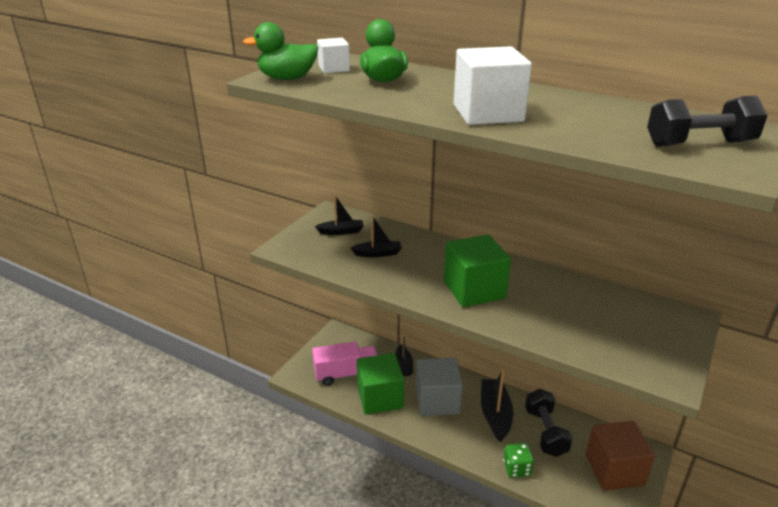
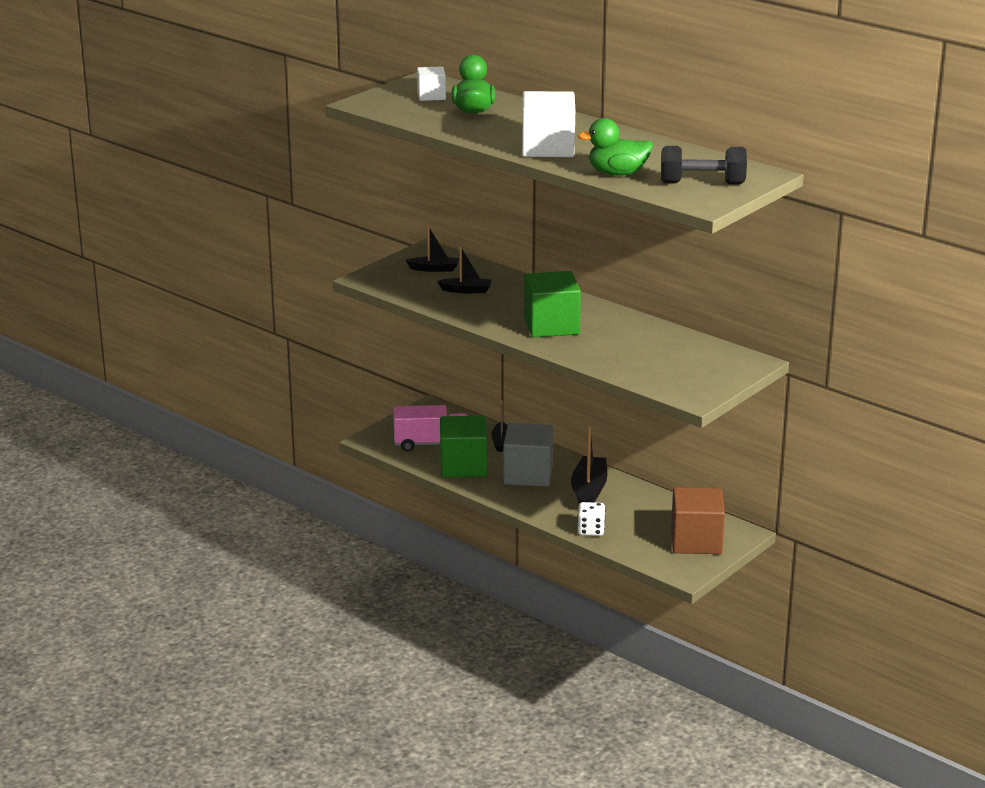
camera: 10 degrees right, 5 degrees down
(287, 78) = (383, 104): green duck -> green duck (617, 173)
(516, 468) = (591, 530): green dice -> white dice
(545, 432) = (638, 508): black dumbbell -> none

